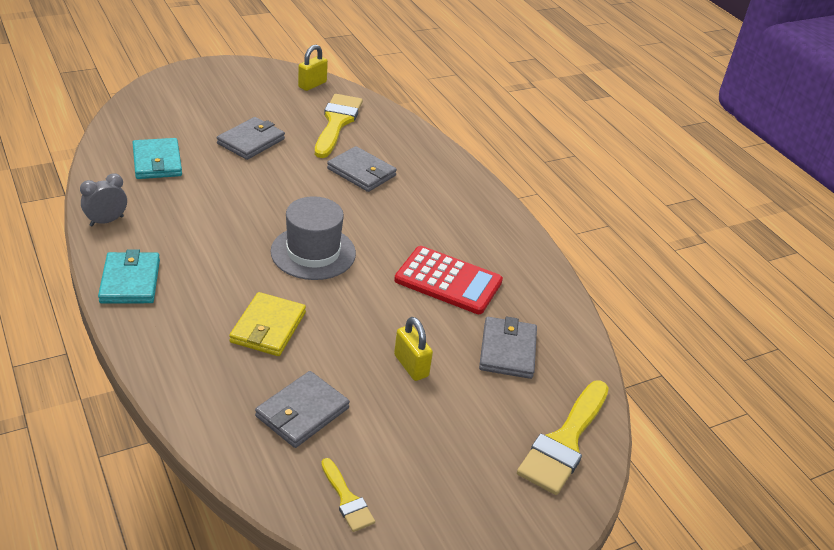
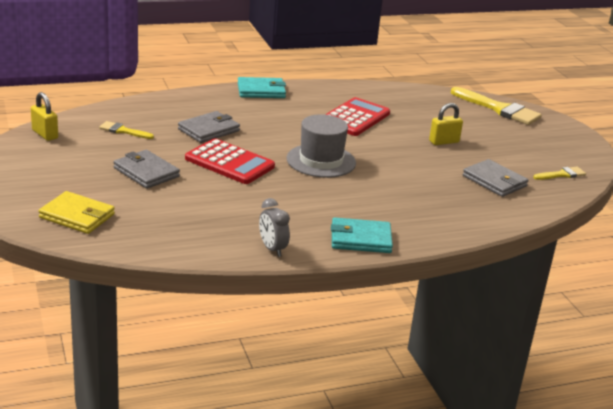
camera: 80 degrees left, 10 degrees down
(157, 162) = (173, 220): turquoise wallet -> turquoise wallet (261, 91)
(268, 327) = (412, 185): yellow wallet -> yellow wallet (77, 216)
(287, 189) = (229, 163): none -> red calculator
(337, 123) = (123, 131): yellow brush -> yellow brush, size x0.52
(507, 351) = (424, 111): grey wallet -> none

